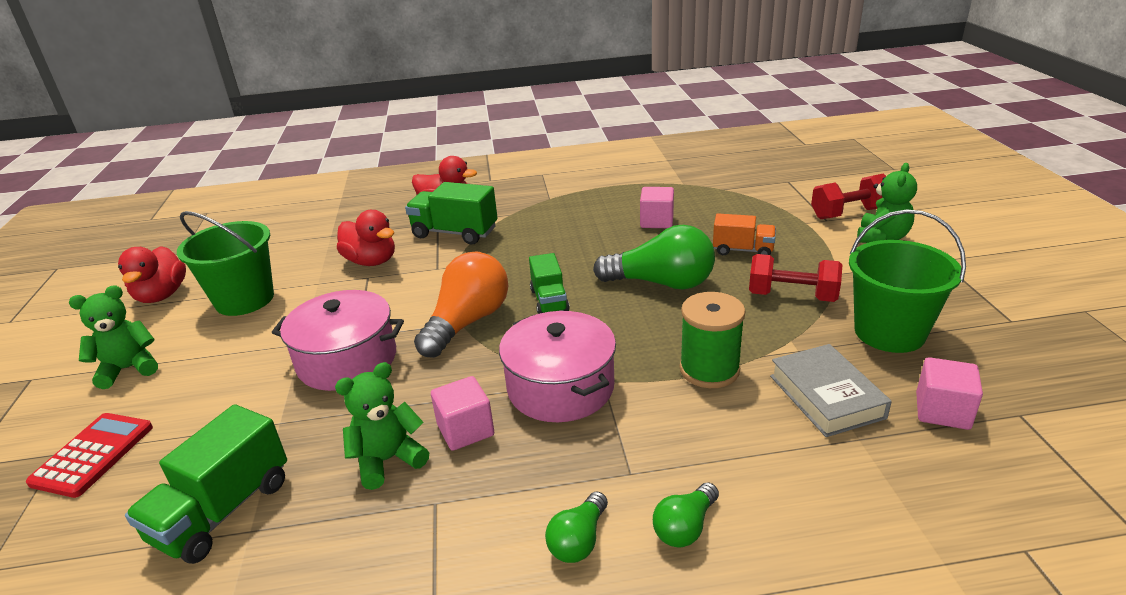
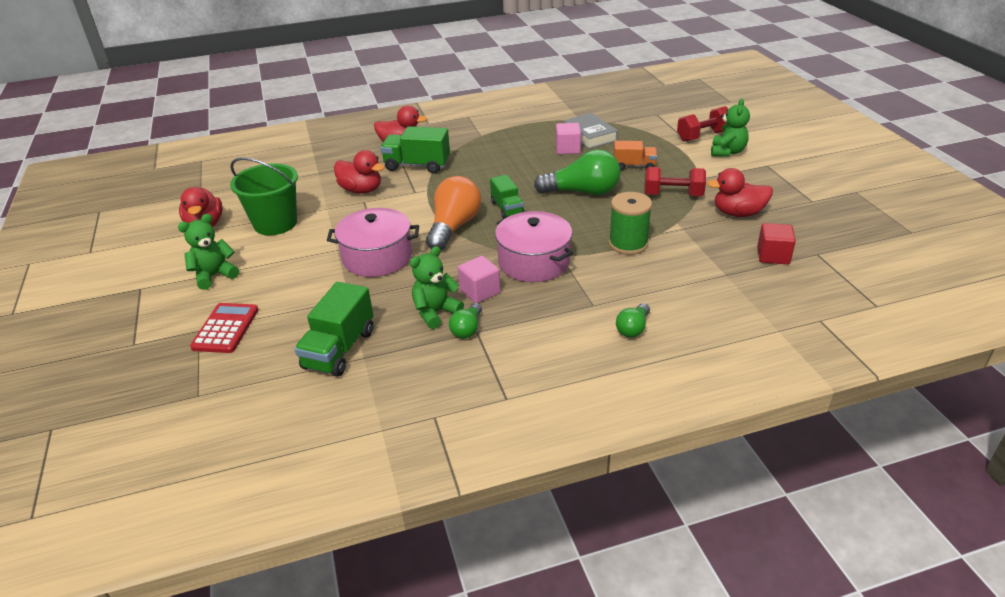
camera: 10 degrees left, 5 degrees up
(579, 540) = (572, 341): green light bulb -> green light bulb (467, 329)
(826, 396) = (703, 253): grey book -> grey book (590, 135)
(889, 332) = (738, 213): green bucket -> red duck
(942, 411) = (773, 256): pink cube -> red cube

